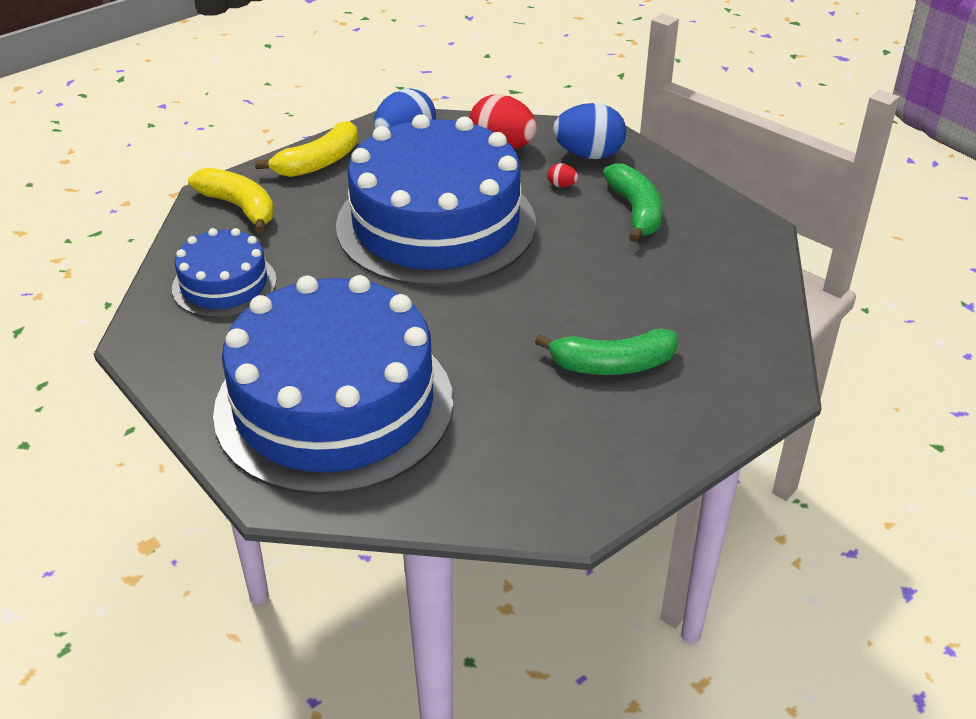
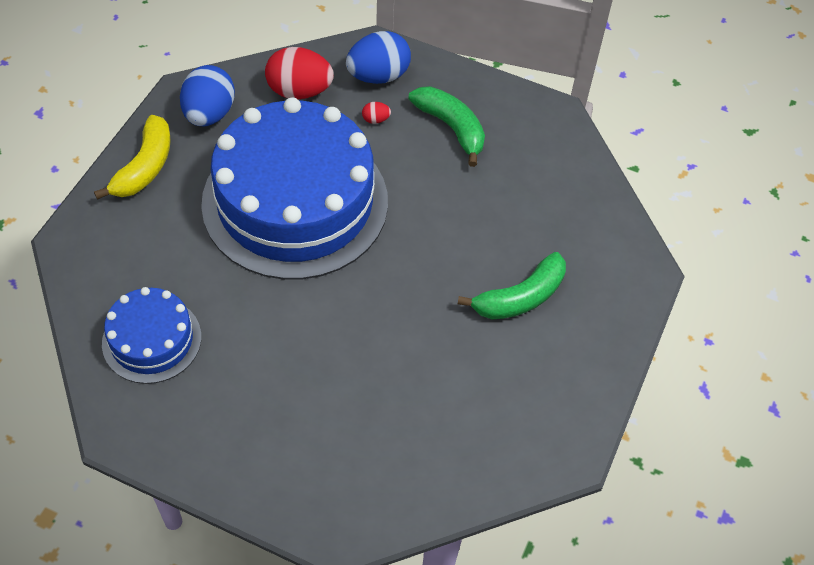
camera: 30 degrees left, 15 degrees up
(239, 207) = (106, 247): yellow banana -> none
(334, 405) = (329, 428): blue cake -> none

